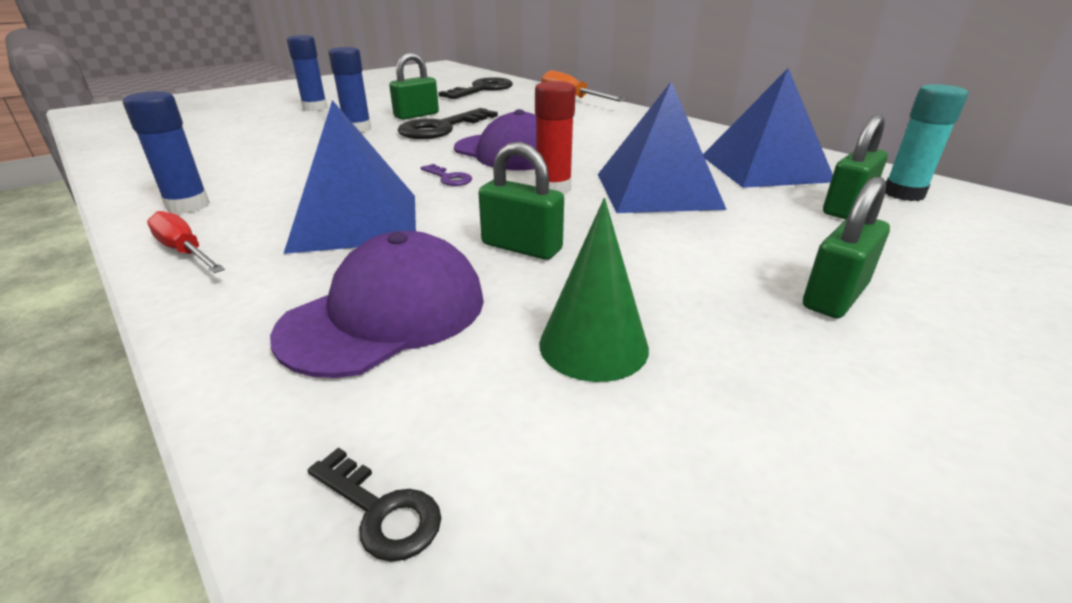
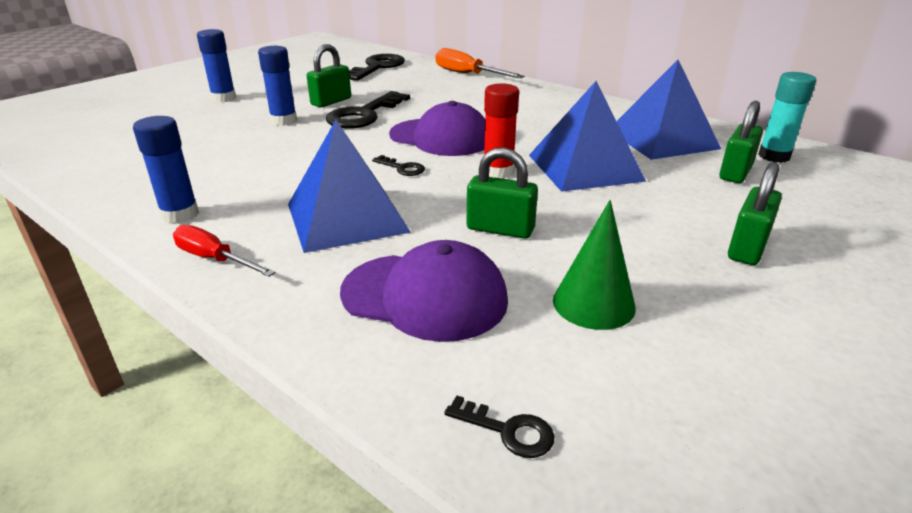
camera: 10 degrees left, 0 degrees up
(385, 314) = (425, 296): purple cap -> purple cap turned 75 degrees clockwise
(449, 178) = (402, 168): purple key -> black key

